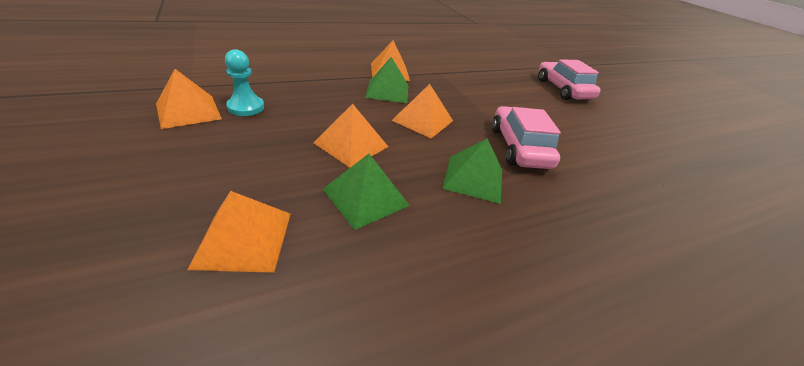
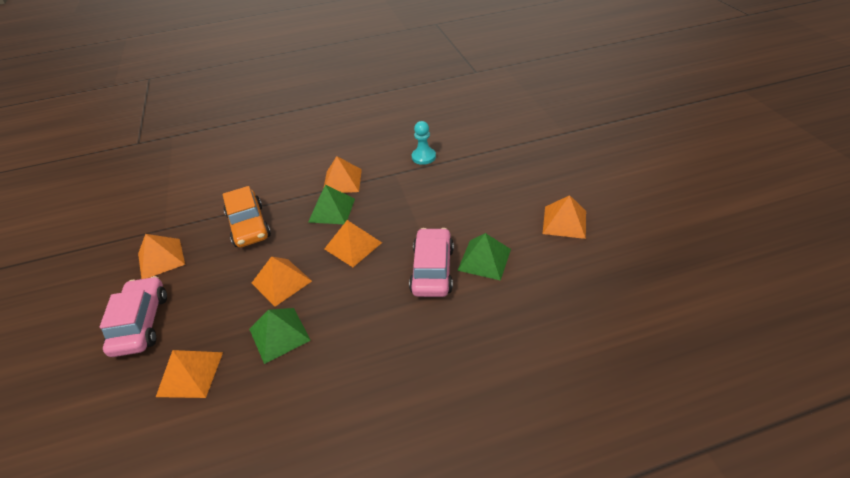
camera: 15 degrees right, 5 degrees up
(246, 107) = (204, 248): turquoise pawn -> turquoise pawn (423, 157)
(297, 94) = (249, 226): none -> orange car
(473, 178) = (373, 309): green pyramid -> green pyramid (484, 259)
(562, 89) = (525, 179): pink car -> pink car (141, 323)
(618, 122) = (564, 222): none -> orange pyramid

